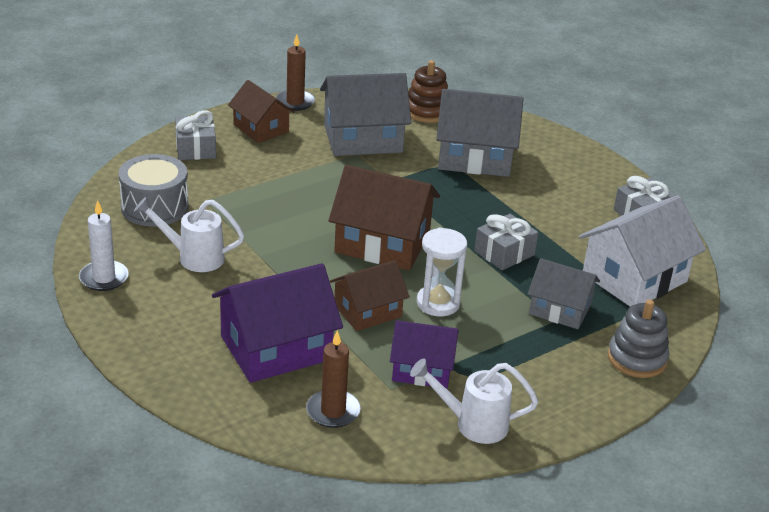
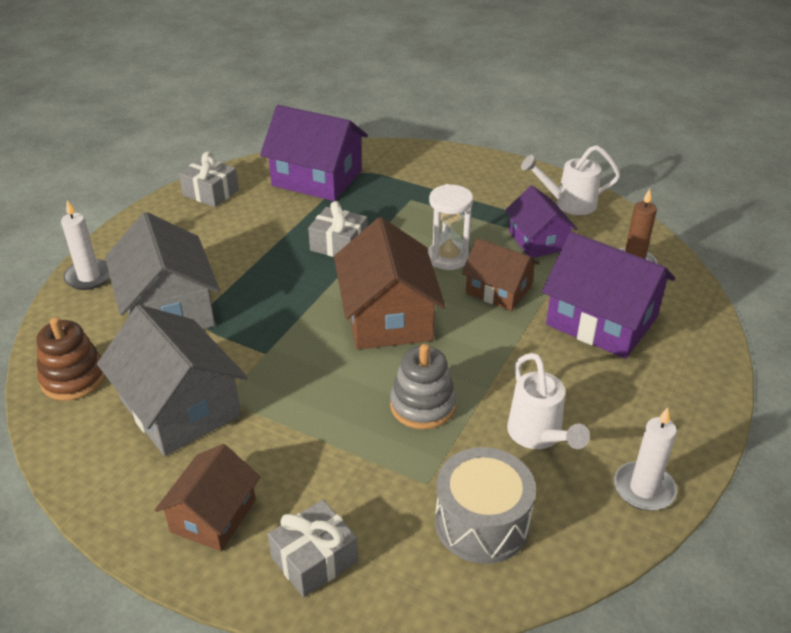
camera: 115 degrees left, 5 degrees up
(295, 102) = (112, 514): brown candle -> none
(472, 424) = (568, 204): white watering can -> white watering can turned 105 degrees clockwise
(544, 136) = (89, 277): none -> white candle
(560, 309) = (394, 200): grey house -> none
(634, 278) = (317, 178): white house -> purple house
(637, 358) = (421, 159): grey stacking toy -> grey stacking toy (422, 405)

